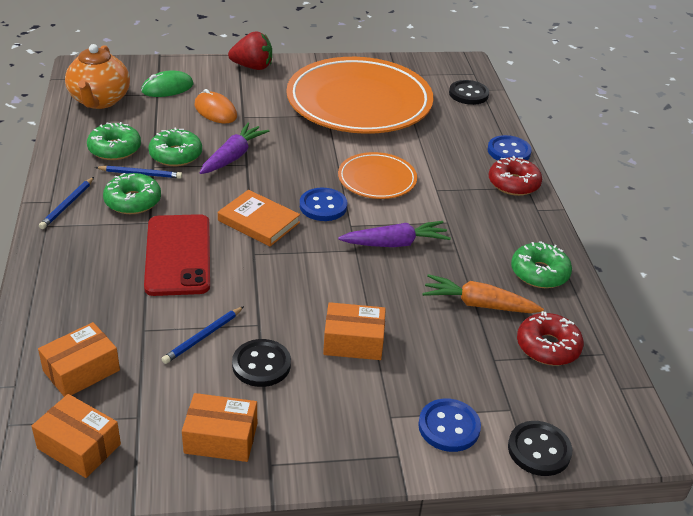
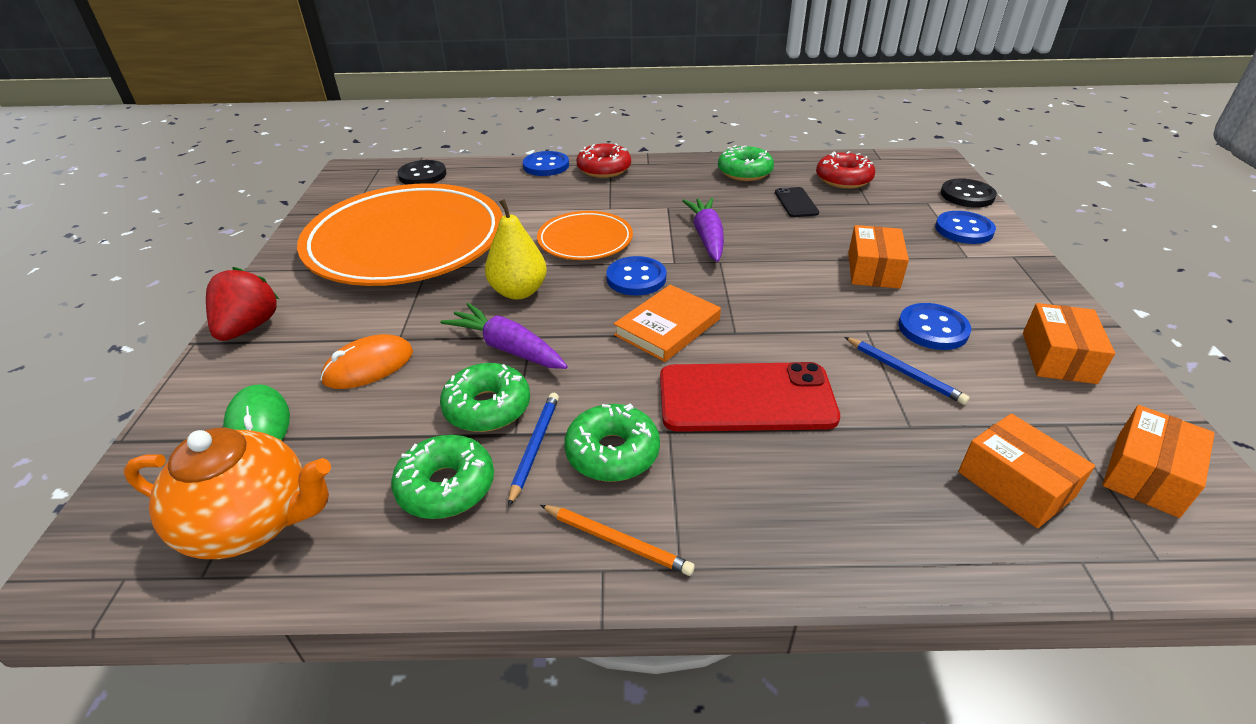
camera: 80 degrees left, 0 degrees up
(67, 205) = (617, 541): blue pencil -> orange pencil
(261, 365) = (933, 329): black button -> blue button
(299, 155) = (519, 291): none -> yellow pear
(478, 304) = (796, 203): orange carrot -> black phone

